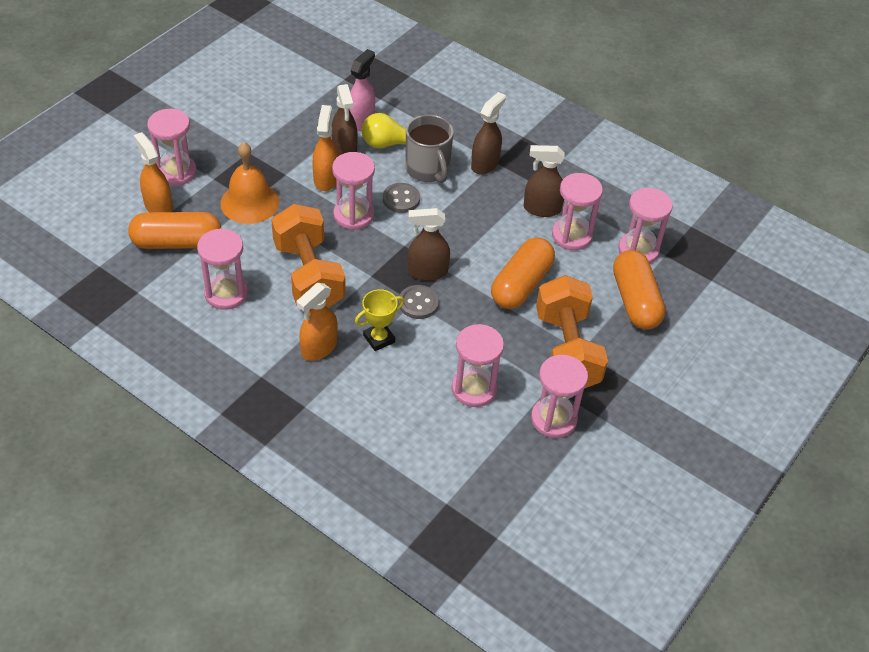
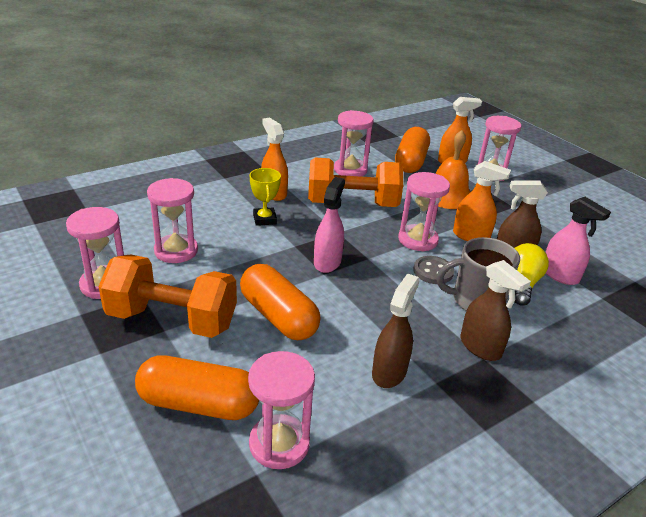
camera: 110 degrees right, 15 degrees down
(418, 303) = (291, 247): grey button -> none
(427, 272) = (327, 262): brown spray bottle -> pink spray bottle
(572, 236) = (333, 384): pink hourglass -> none

